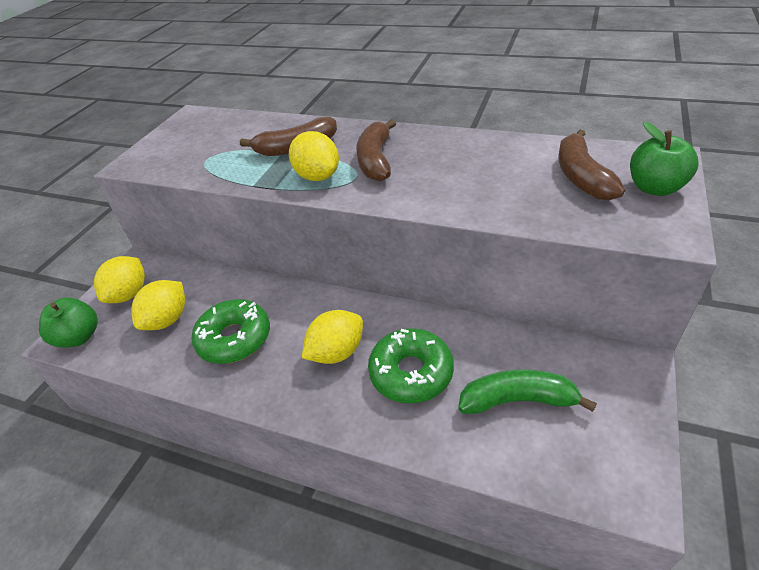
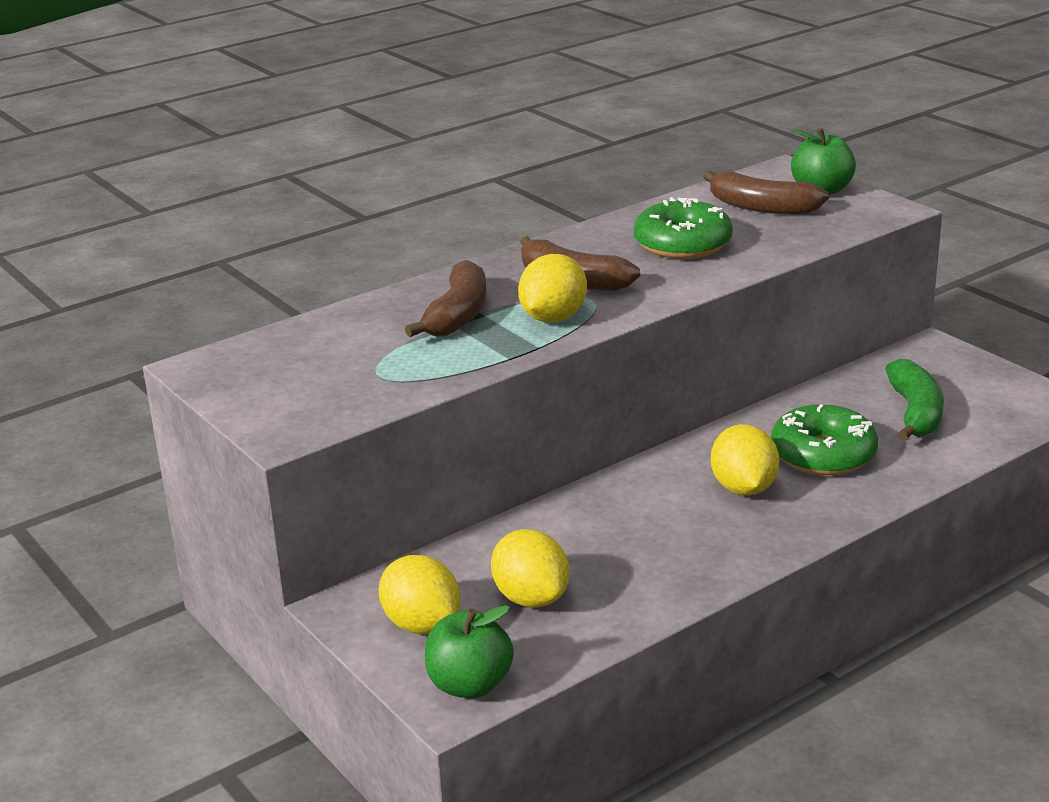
camera: 60 degrees left, 15 degrees down
(234, 338) = (637, 552): green donut -> green donut (682, 244)
(317, 176) = (553, 318): yellow lemon -> yellow lemon turned 60 degrees counterclockwise
(518, 400) = (915, 413): green banana -> green banana turned 150 degrees clockwise

